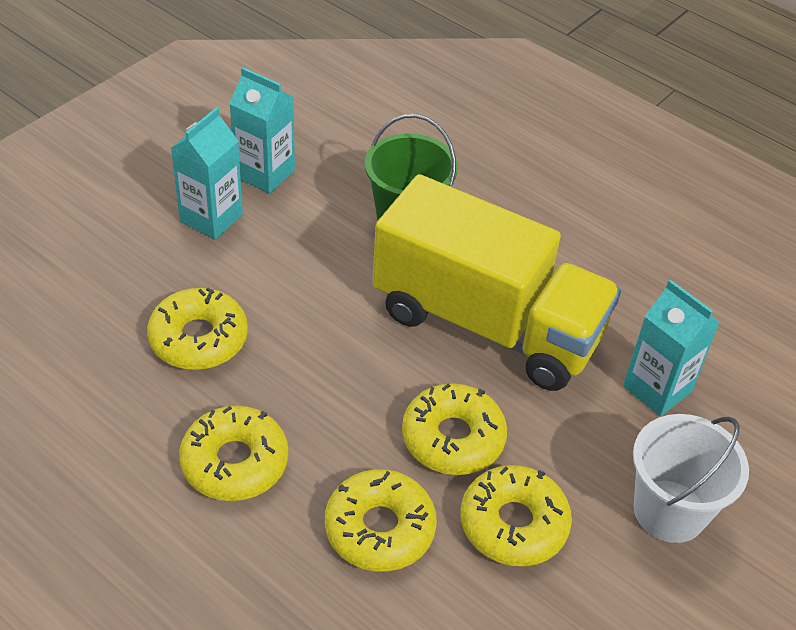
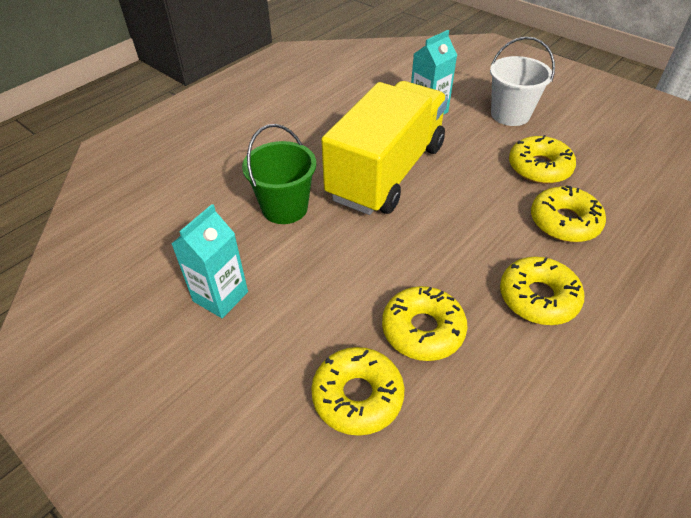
camera: 85 degrees left, 0 degrees up
(211, 218) = (276, 332): turquoise carton -> none
(453, 438) = (485, 189): yellow donut -> yellow donut (357, 396)

